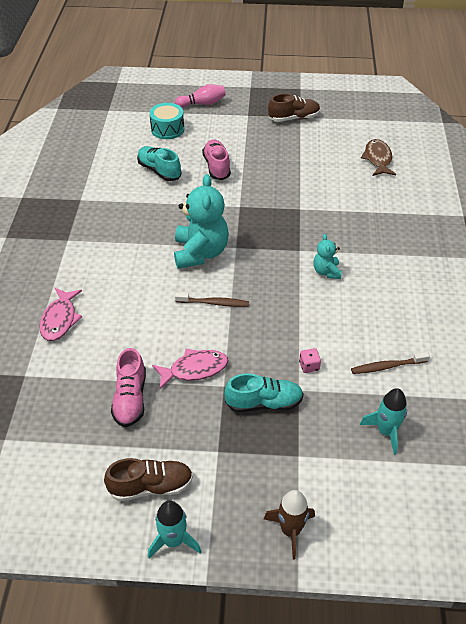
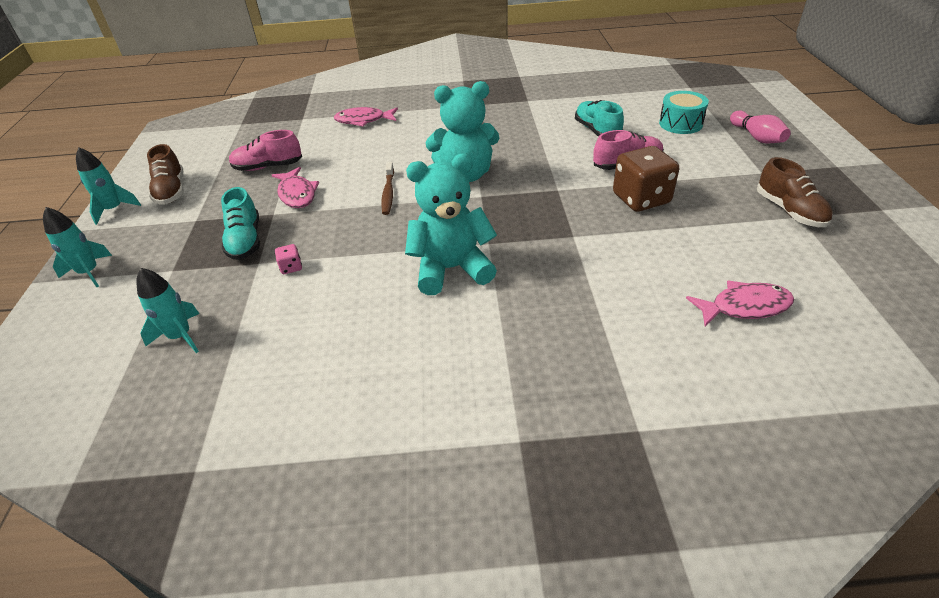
camera: 85 degrees right, 5 degrees down
(159, 171) = (597, 131): turquoise shoe -> turquoise shoe turned 60 degrees counterclockwise
(264, 170) = (641, 199): none -> brown dice
(290, 530) = (89, 272): brown rocket -> turquoise rocket
(326, 272) = (451, 269): turquoise teddy bear -> turquoise teddy bear, size x1.99
(378, 159) = (744, 307): brown fish -> pink fish
(387, 366) = (281, 334): brown toothbrush -> none

